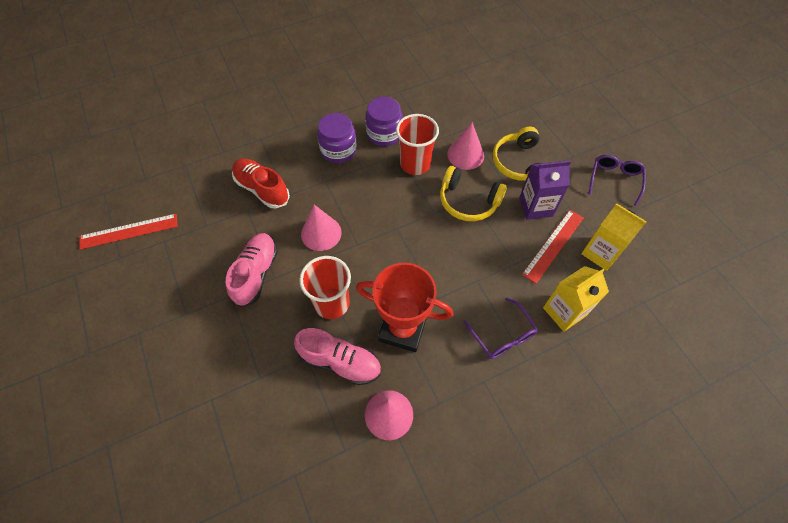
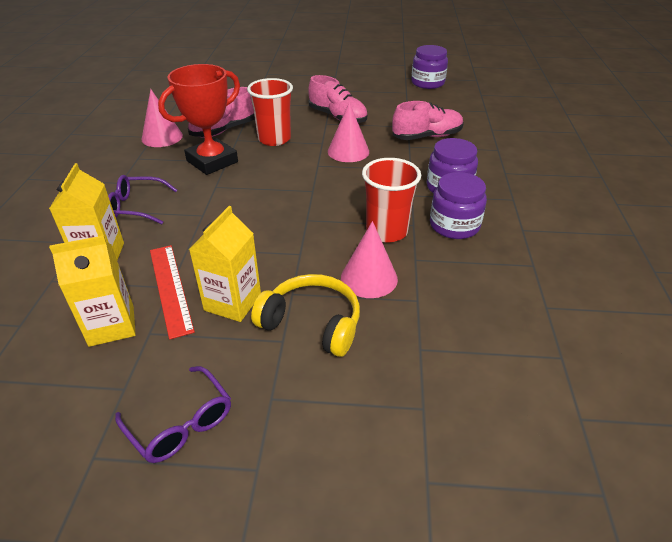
camera: 120 degrees right, 20 degrees down
(129, 231) = (427, 83): red ruler -> purple jar
(262, 189) = (427, 137): red shoe -> pink shoe
(468, 201) = (297, 249): yellow headphones -> none
(536, 206) = (232, 302): purple carton -> yellow carton

